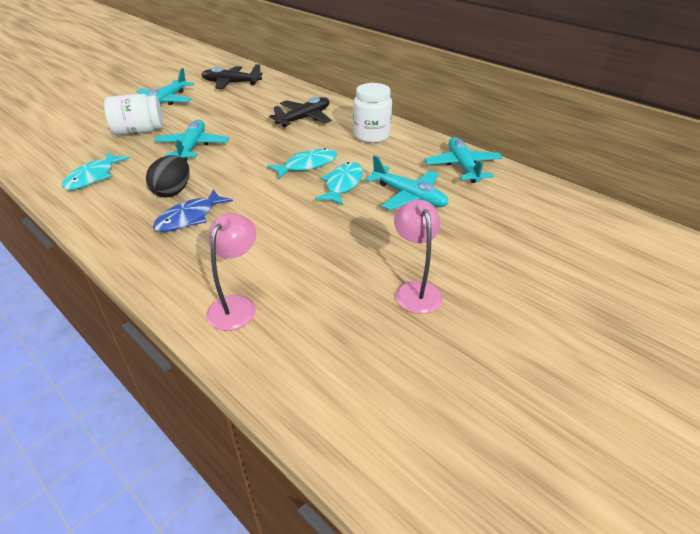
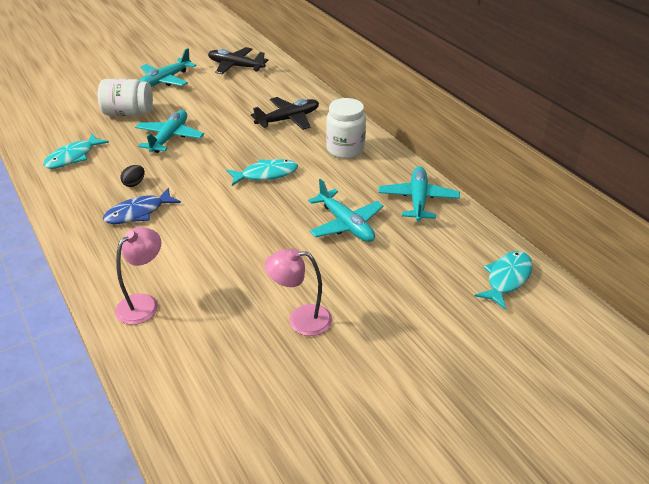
camera: 15 degrees right, 0 degrees up
(173, 192) = (134, 183): black egg -> black egg, size x0.58
(343, 184) = (289, 201): turquoise fish -> turquoise fish (507, 279)
(415, 290) = (300, 320): pink lamp -> pink lamp turned 90 degrees counterclockwise

